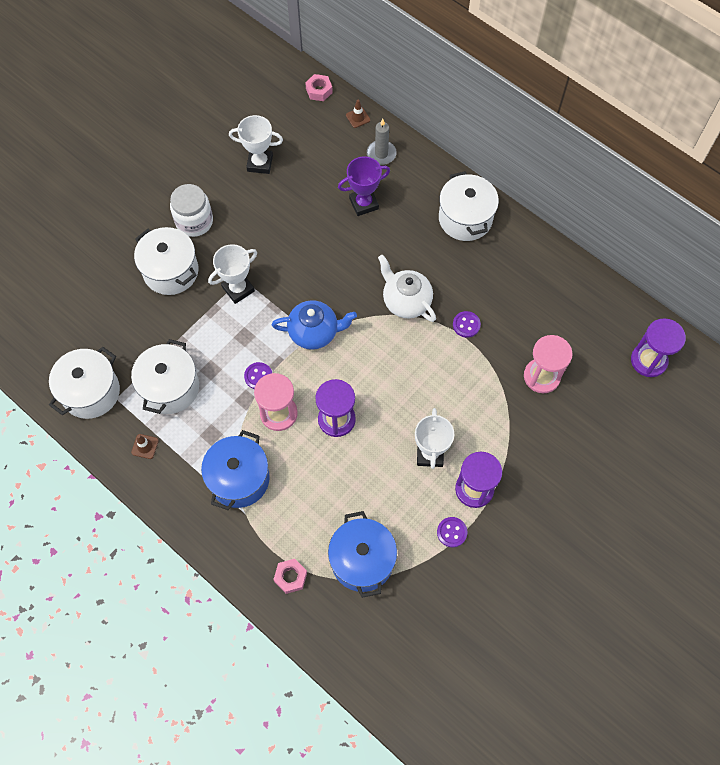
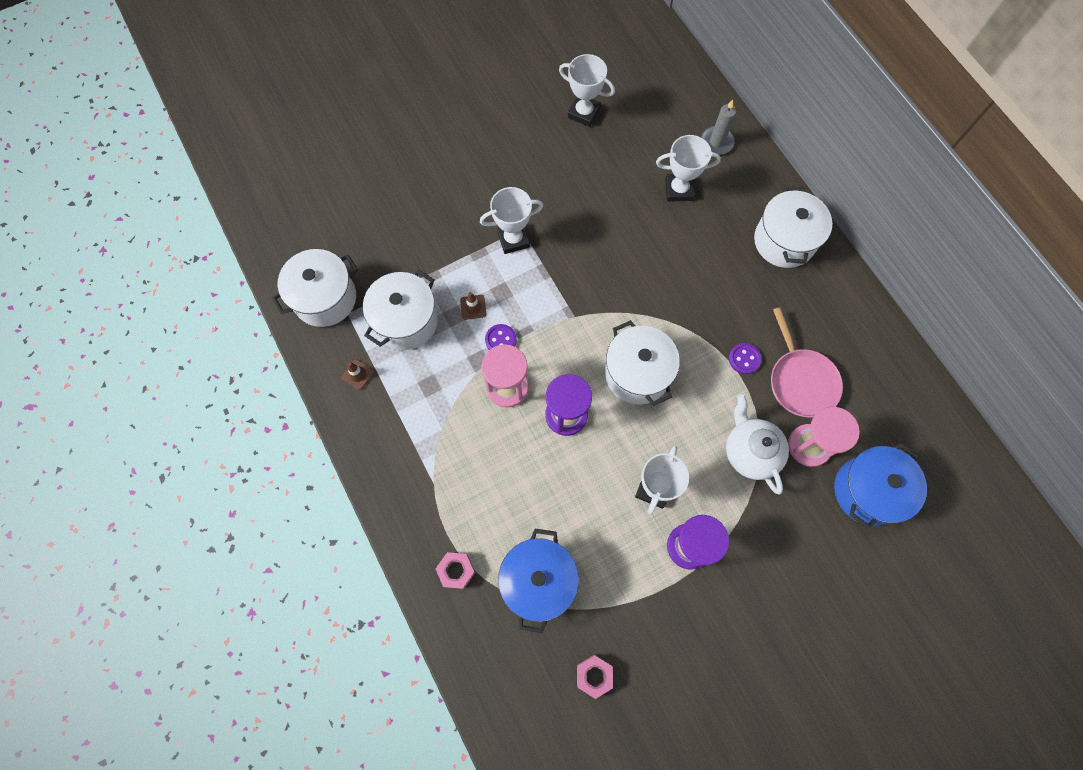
camera: 20 degrees right, 5 degrees up
(171, 271) = (451, 198): white pot -> white pot (637, 373)
(194, 221) = (494, 153): white jar -> none
(239, 479) = (441, 444): blue pot -> blue pot (867, 491)
(314, 332) = (576, 312): blue teapot -> none
(319, 91) = (673, 54): pink nut -> pink nut (594, 675)
(358, 117) = (705, 95): brown traffic cone -> brown traffic cone (473, 307)
(363, 203) = (678, 190): purple trophy -> white trophy
(406, 301) = (687, 311): white teapot -> white teapot (750, 452)
(452, 532) = (647, 586): purple button -> none
(517, 327) = (800, 381): none -> pink pan
(648, 360) = (939, 470): purple hourglass -> none

